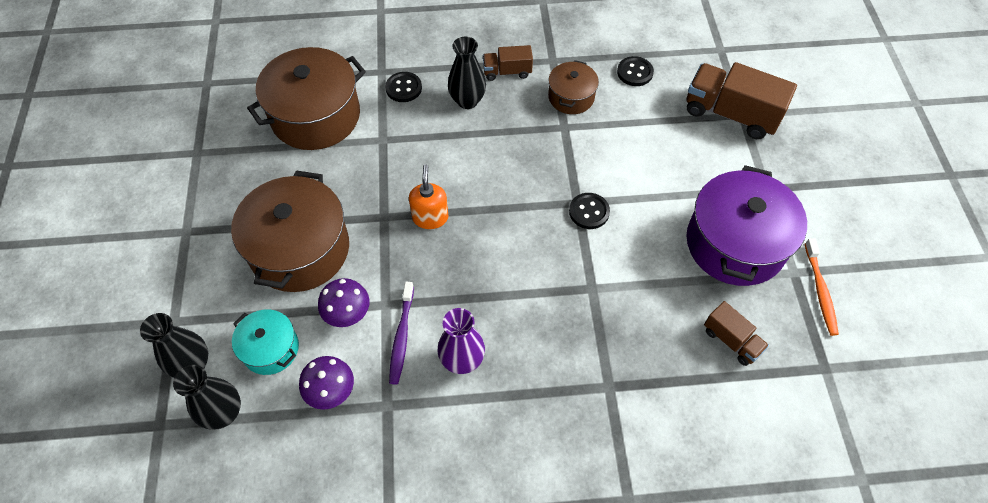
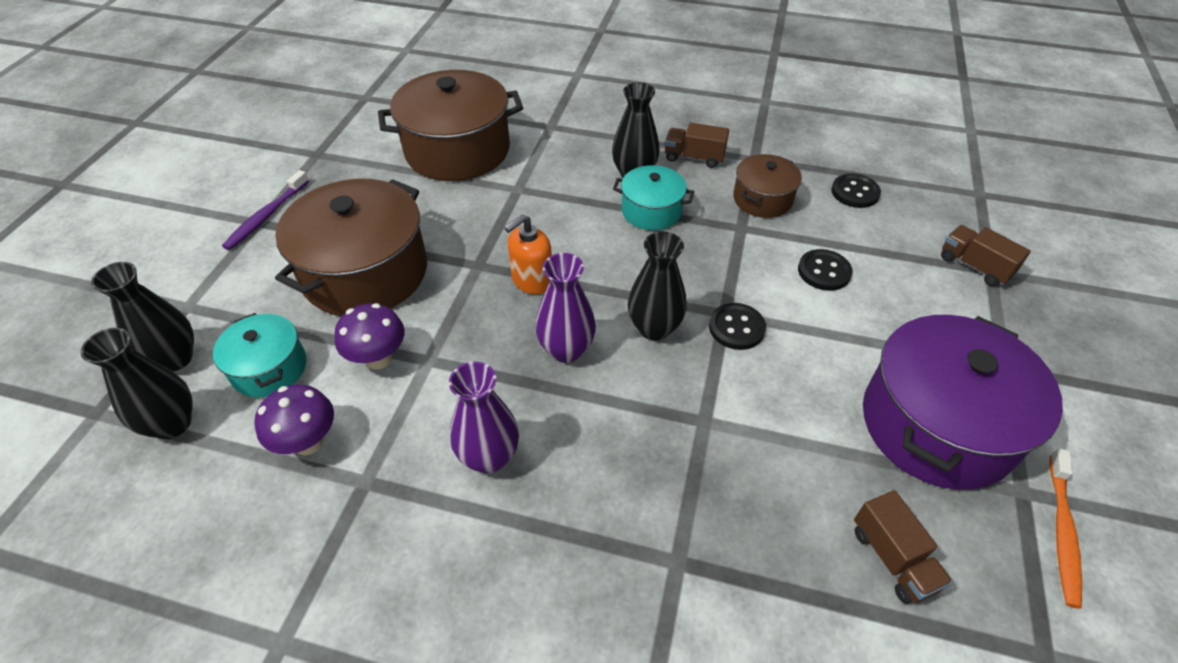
camera: 20 degrees right, 10 degrees down
(401, 337) = (428, 403): purple toothbrush -> purple toothbrush (266, 216)
(403, 88) = (567, 146): black button -> black button (824, 271)
(430, 217) = (532, 280): orange soap dispenser -> orange soap dispenser turned 150 degrees counterclockwise
(479, 265) = (566, 350): none -> purple vase
(493, 131) = (651, 211): none -> turquoise pot
(533, 229) = (654, 328): none -> black vase
(730, 114) = (974, 266): brown truck -> brown truck, size x0.54

